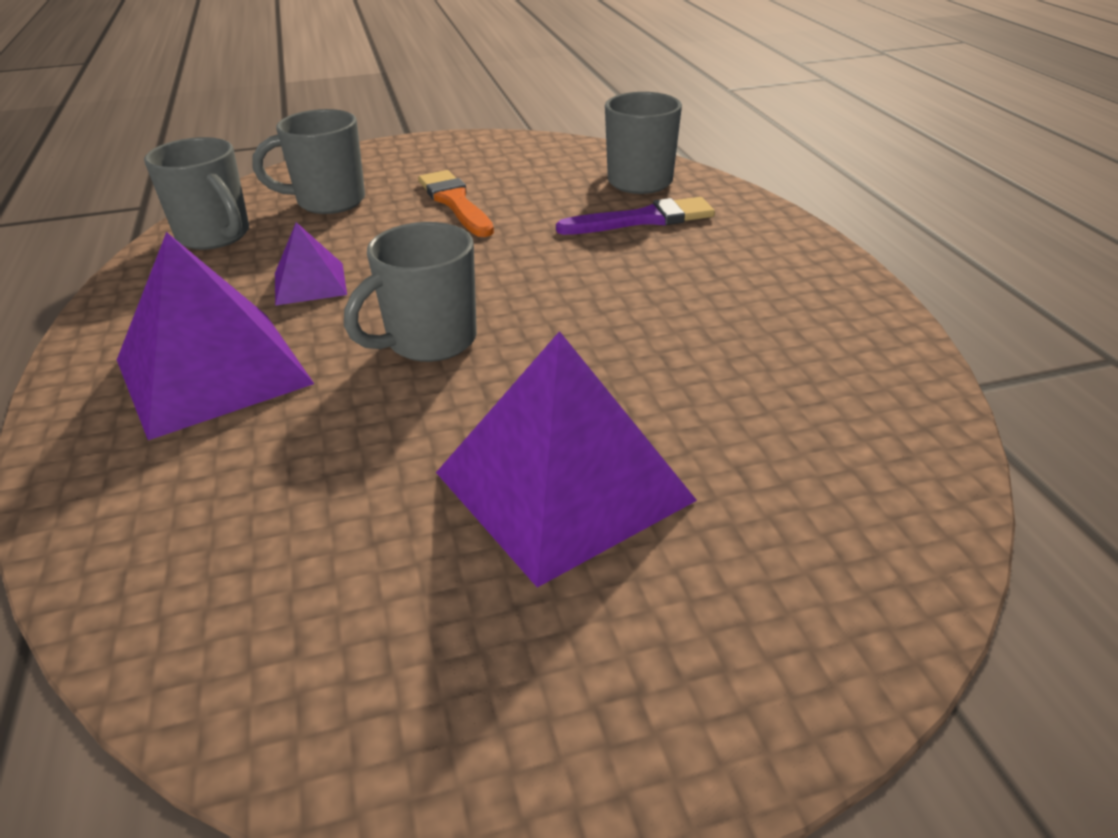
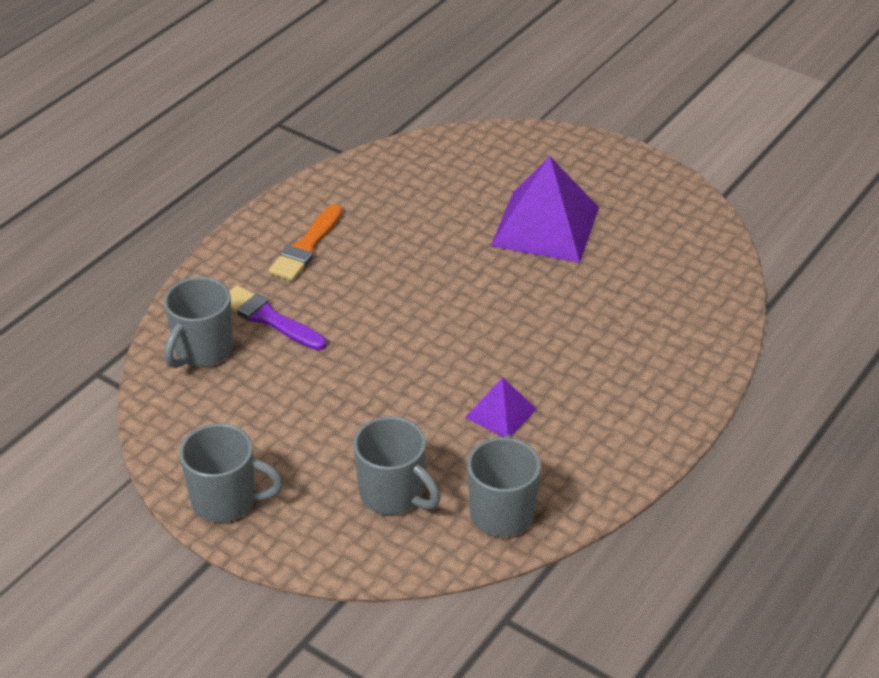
camera: 130 degrees left, 5 degrees up
(213, 371) = (611, 382): purple pyramid -> none
(429, 342) = (499, 323): grey mug -> grey mug (226, 501)
(455, 203) = (328, 423): orange brush -> orange brush (306, 247)

